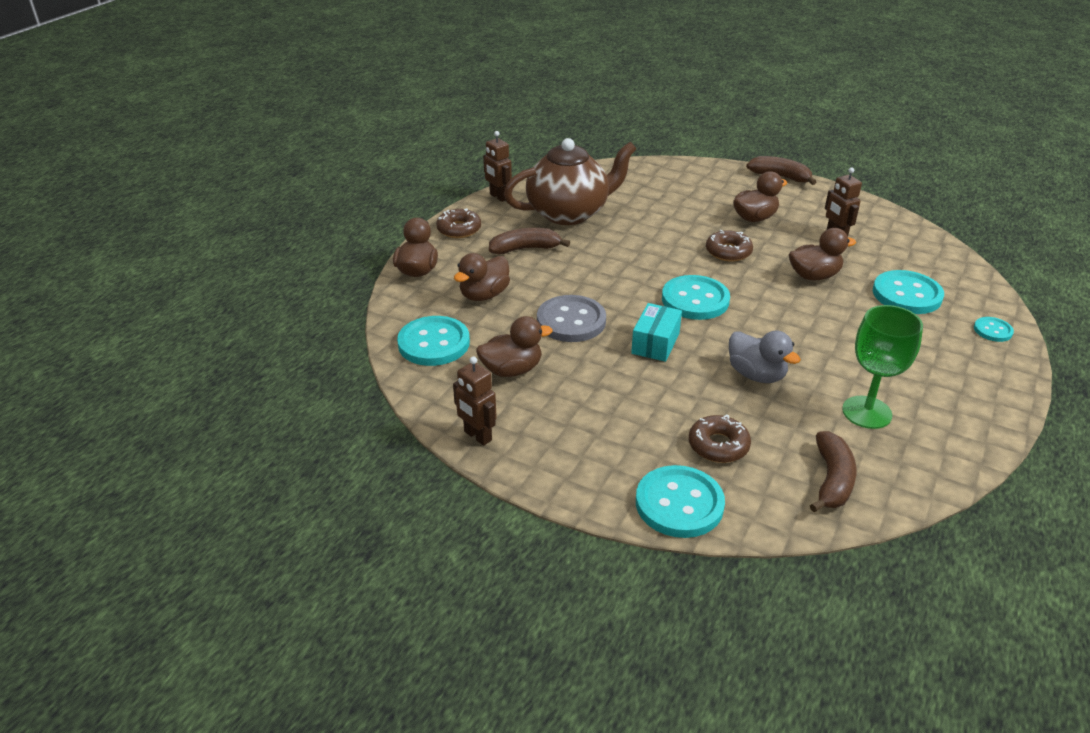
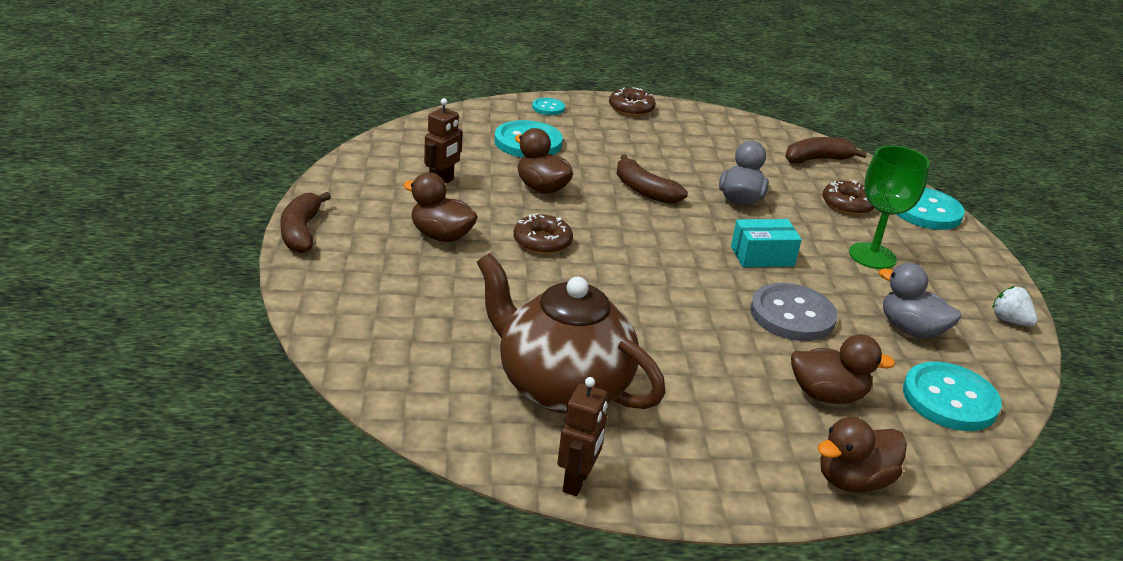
camera: 125 degrees left, 5 degrees down
(459, 229) = (713, 485): brown donut -> brown donut (631, 108)
(477, 436) = (1009, 320): brown robot -> white strawberry
(512, 370) = (911, 329): brown duck -> grey duck
(525, 249) = (694, 397): brown banana -> brown banana (644, 190)
(695, 300) = (662, 247): turquoise button -> none
(866, 412) = (725, 151): green goblet -> green goblet (872, 256)

